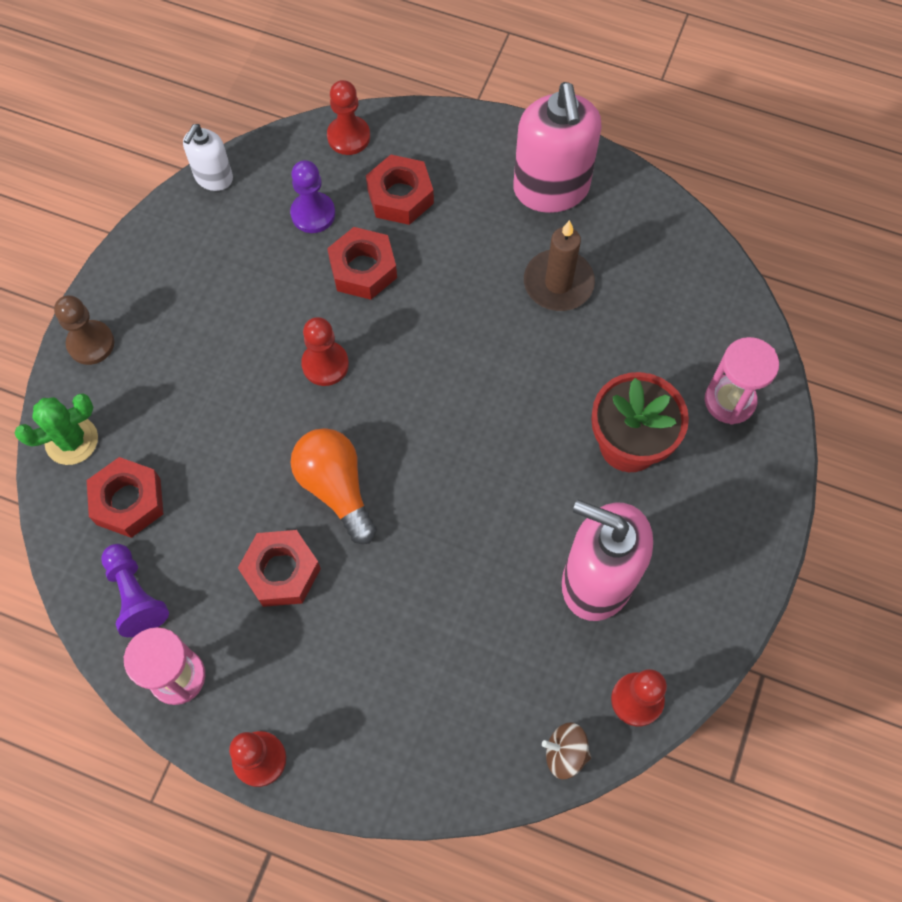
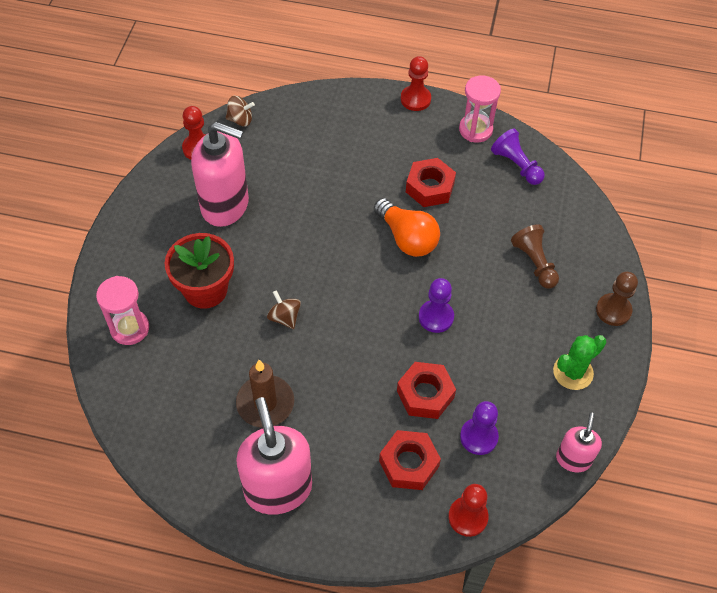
camera: 170 degrees right, 10 degrees down
(71, 440) = (596, 245): green cactus -> green cactus (573, 372)
(128, 501) = (542, 214): red nut -> none
(168, 425) = (534, 263): none -> brown pawn
(213, 178) = (573, 459): white soap dispenser -> pink soap dispenser
(325, 364) = (436, 317): red pawn -> purple pawn
(524, 390) = (284, 317): none -> brown spinning top

